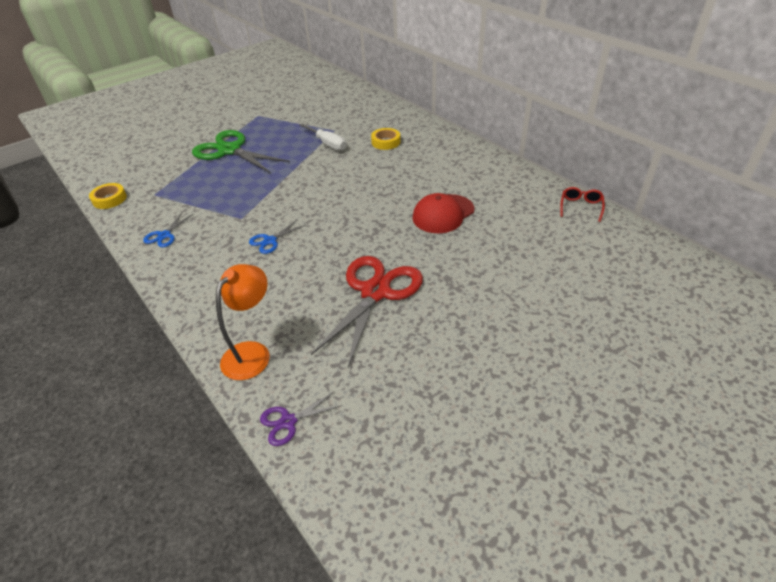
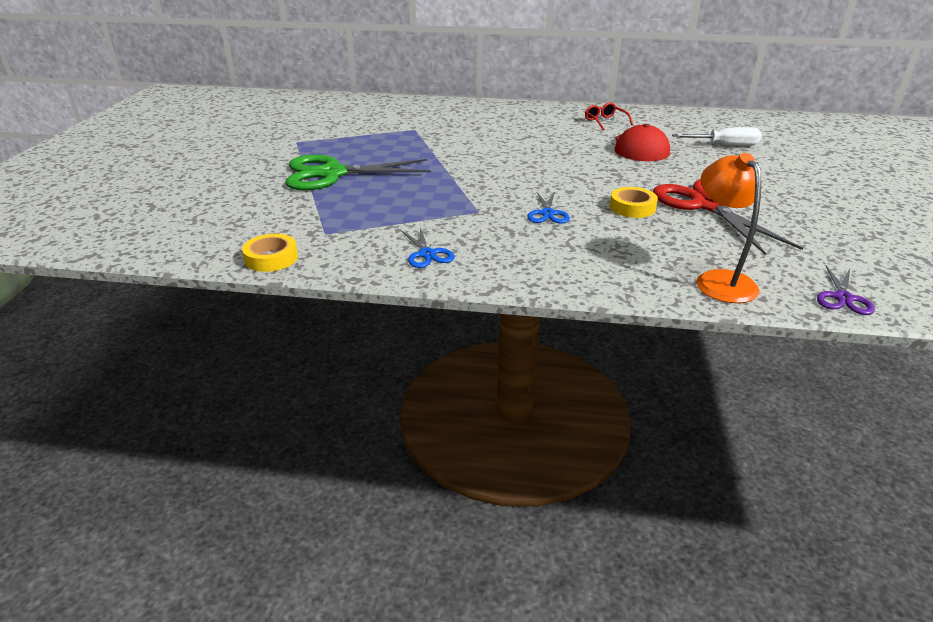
camera: 45 degrees left, 10 degrees down
(327, 144) = (432, 139): white screwdriver -> white screwdriver (724, 145)
(386, 142) = (485, 123): yellow tape -> yellow tape (632, 207)
(580, 207) = (714, 115): red glasses -> red glasses (605, 122)

